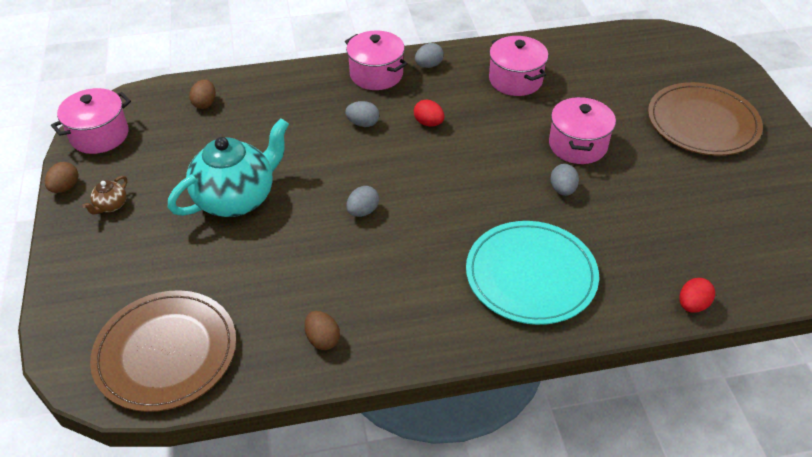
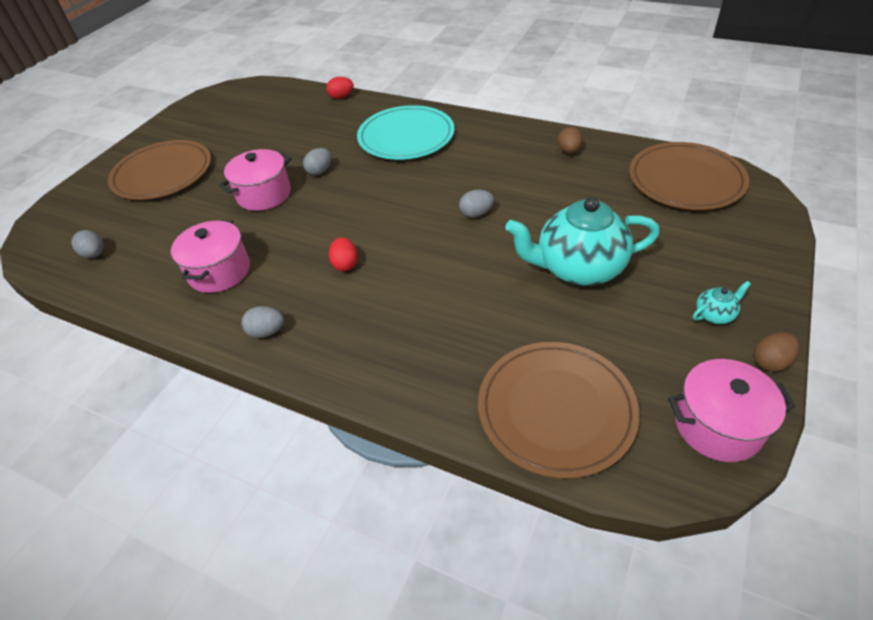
camera: 140 degrees left, 0 degrees up
(111, 206) = (714, 315): brown teapot -> turquoise teapot
(205, 103) = (556, 409): brown egg -> brown plate
(363, 123) = (402, 292): grey egg -> grey egg (95, 254)
(376, 74) = (329, 348): pink pot -> none

